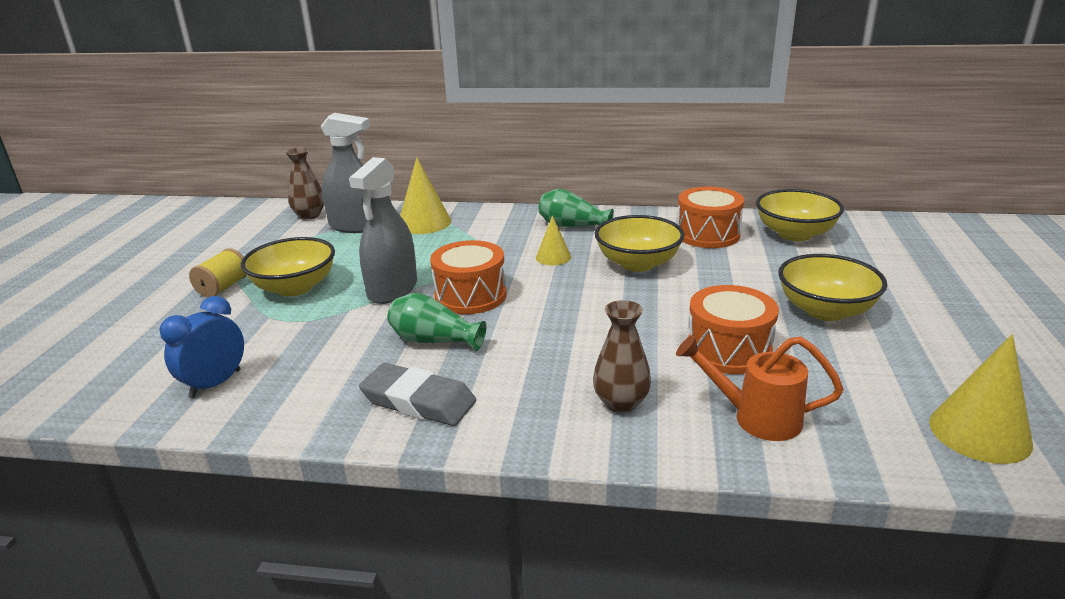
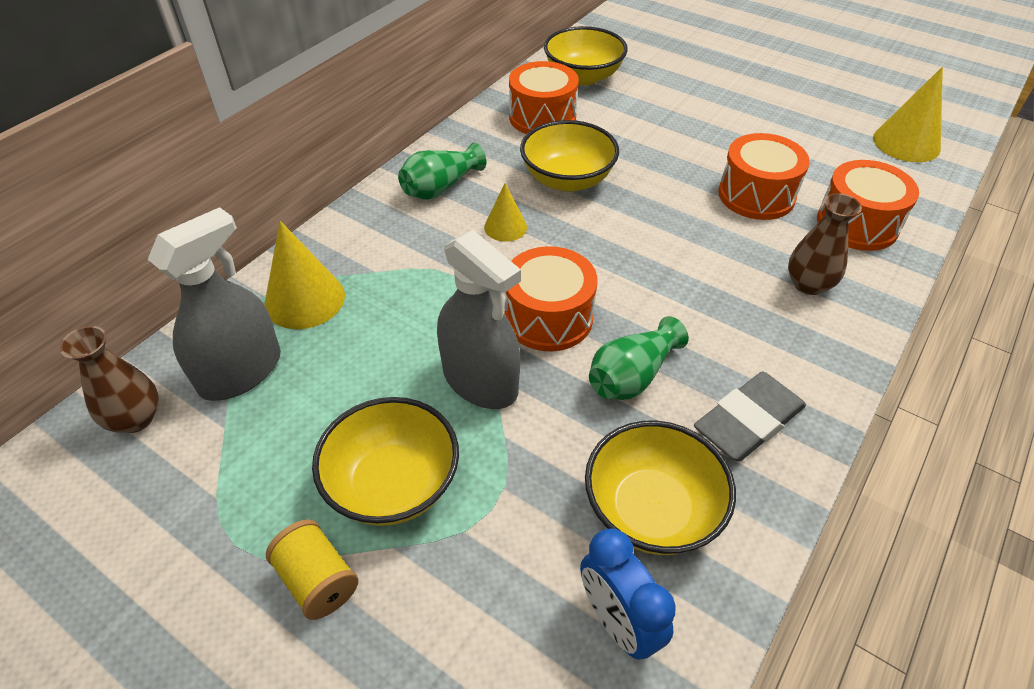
camera: 65 degrees left, 20 degrees up
(756, 418) = (857, 224): orange watering can -> orange drum
(825, 310) = (723, 124): yellow bowl -> yellow bowl (651, 510)

